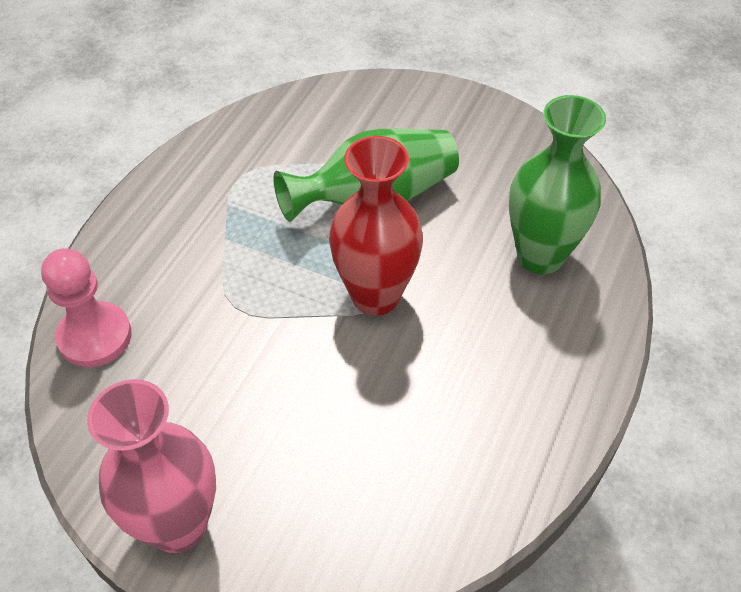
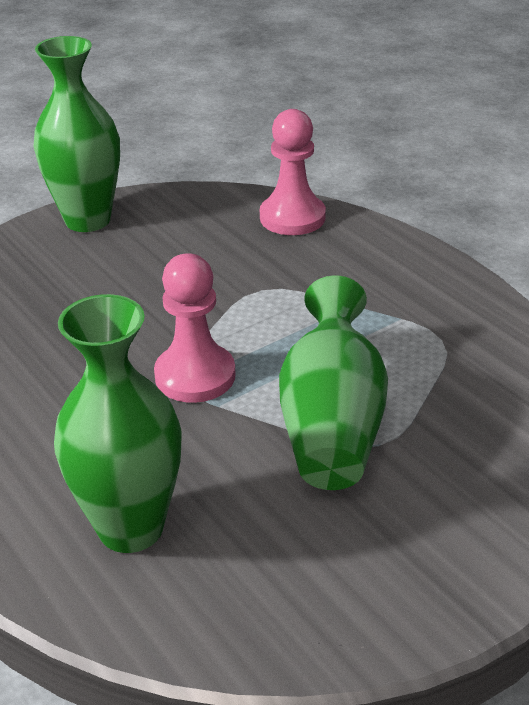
camera: 120 degrees right, 15 degrees down
(178, 525) = (87, 220): pink vase -> green vase
(375, 296) = (195, 376): red vase -> pink pawn

